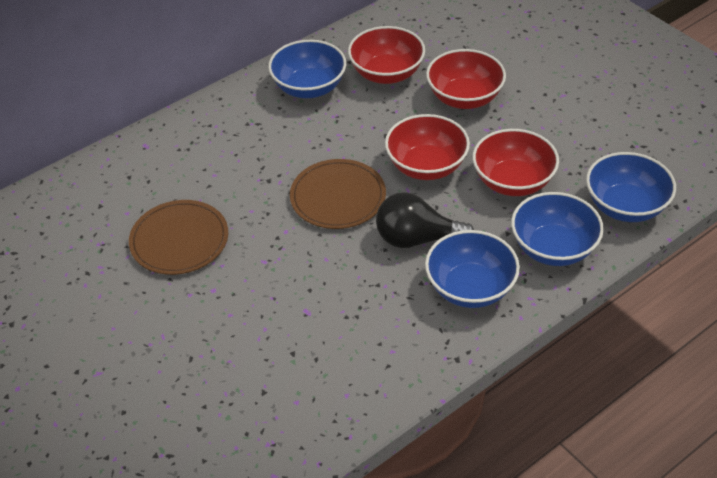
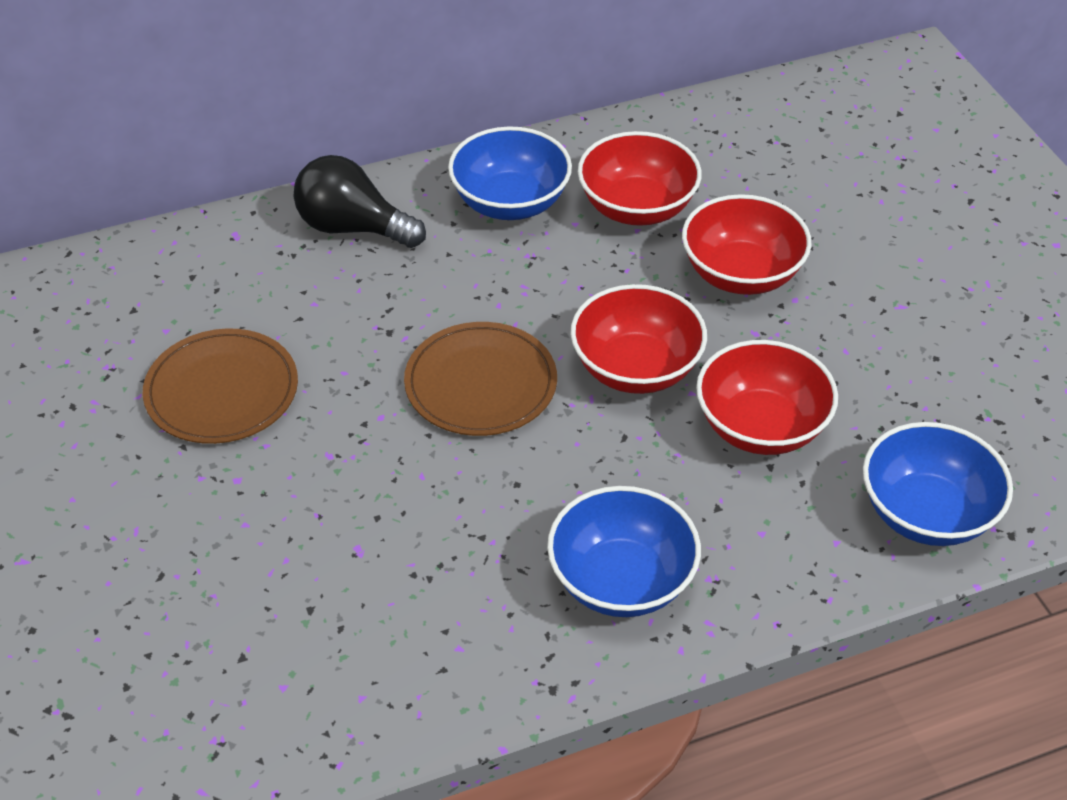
camera: 15 degrees right, 0 degrees up
(417, 239) = (572, 480): black light bulb -> black light bulb (353, 228)
(553, 248) = (780, 551): blue bowl -> none

